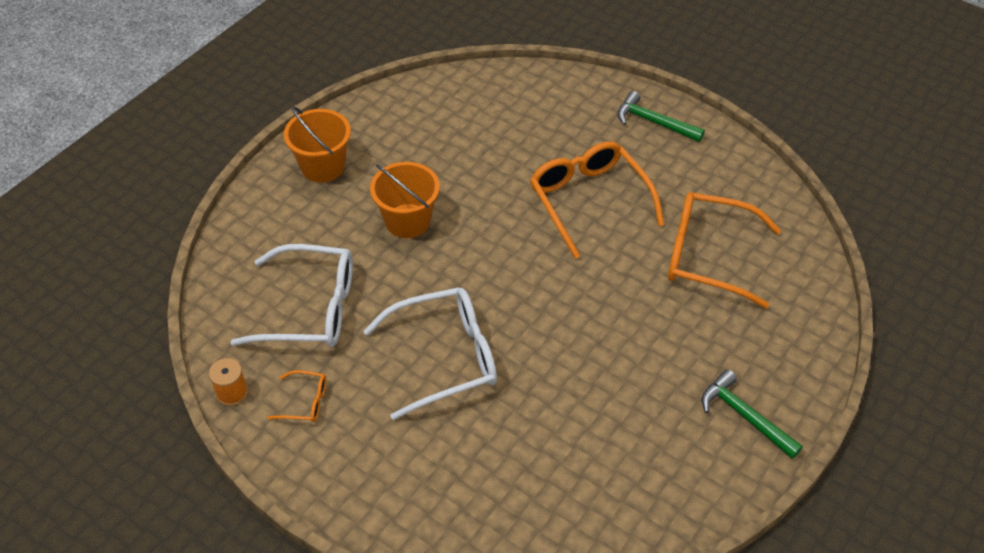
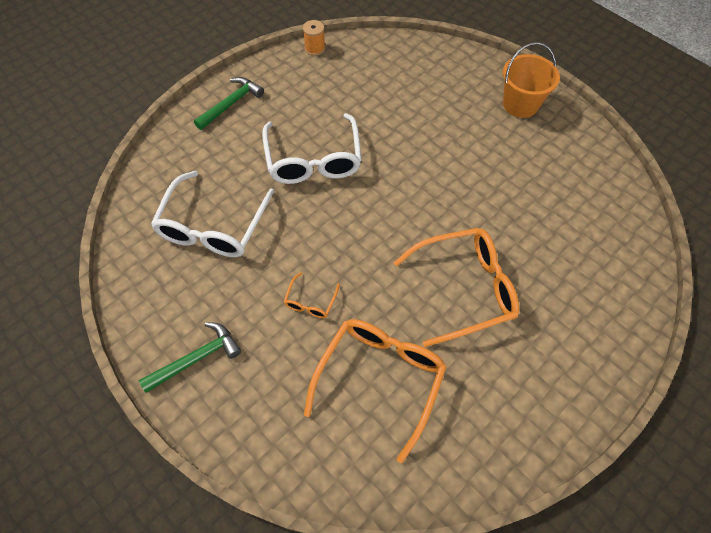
camera: 100 degrees right, 10 degrees up
(305, 402) = (297, 82): orange glasses -> orange glasses (310, 301)
(310, 308) = (376, 89): white glasses -> white glasses (213, 226)
(407, 221) = (454, 152): orange bucket -> none
(653, 122) = (576, 376): green hammer -> green hammer (231, 104)

